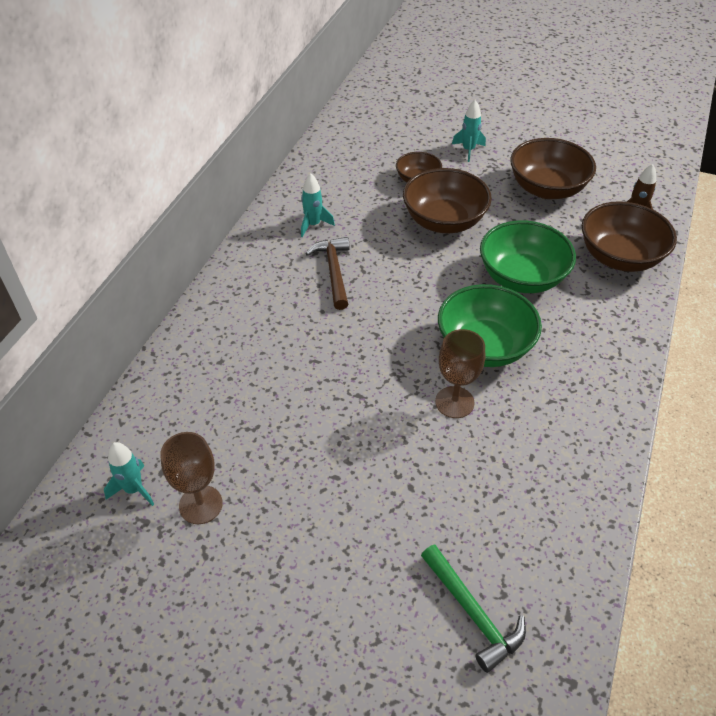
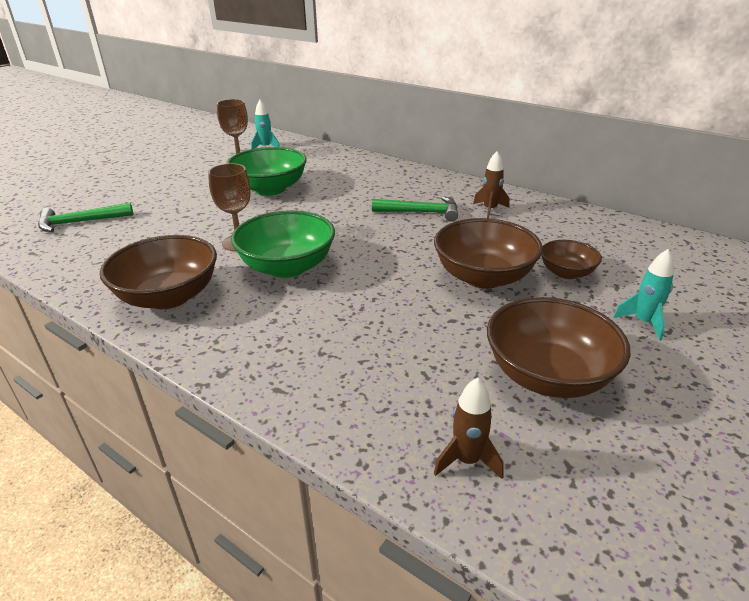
camera: 105 degrees right, 15 degrees down
(313, 225) = (490, 210): turquoise rocket -> brown rocket
(334, 272) = (421, 212): brown hammer -> green hammer
(521, 277) = (369, 309): green bowl -> green bowl (270, 189)
(619, 257) = (372, 404): brown bowl -> brown bowl (169, 296)

